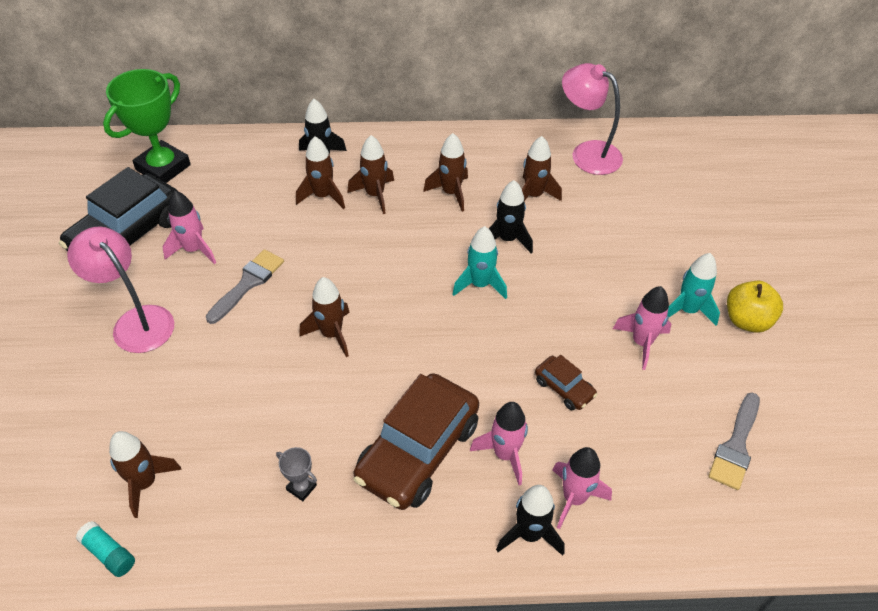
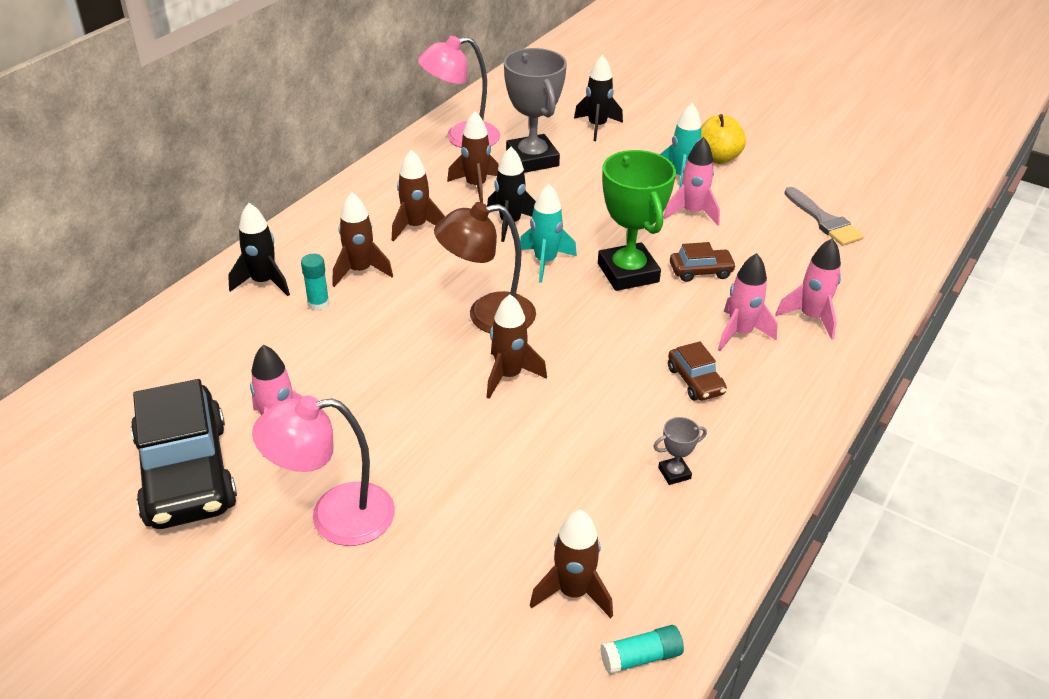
camera: 55 degrees left, 10 degrees down
(163, 167) = (113, 402): green trophy -> green trophy (628, 273)
(248, 283) = (378, 406): grey brush -> none
(323, 196) = (318, 304): brown rocket -> turquoise glue stick
(386, 287) = (487, 316): none -> brown lamp
(418, 451) = (695, 381): brown car -> brown car, size x0.46
(530, 534) = (827, 356): black rocket -> black rocket (597, 127)
(605, 206) = (532, 159): none -> grey trophy

